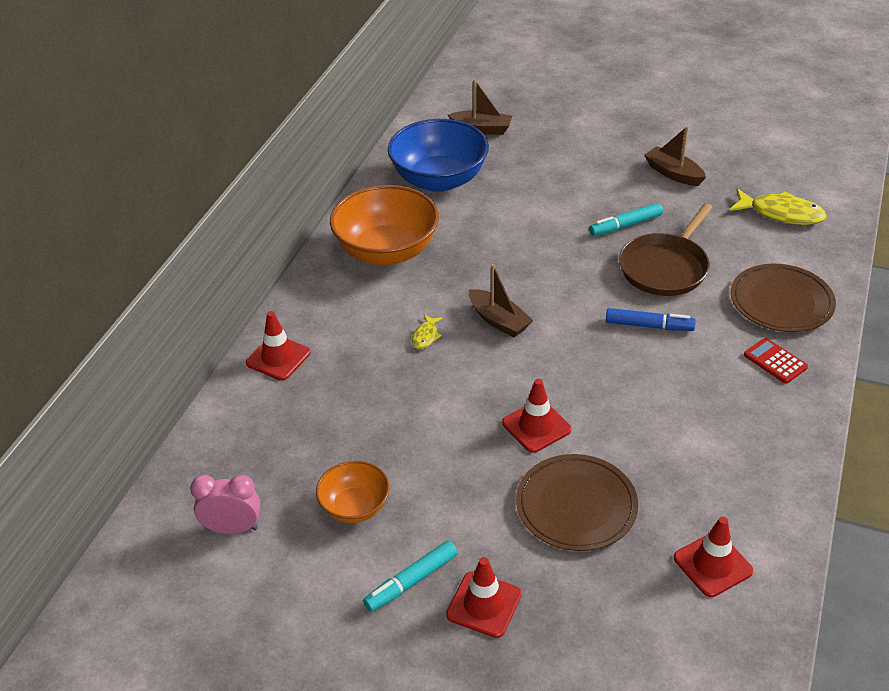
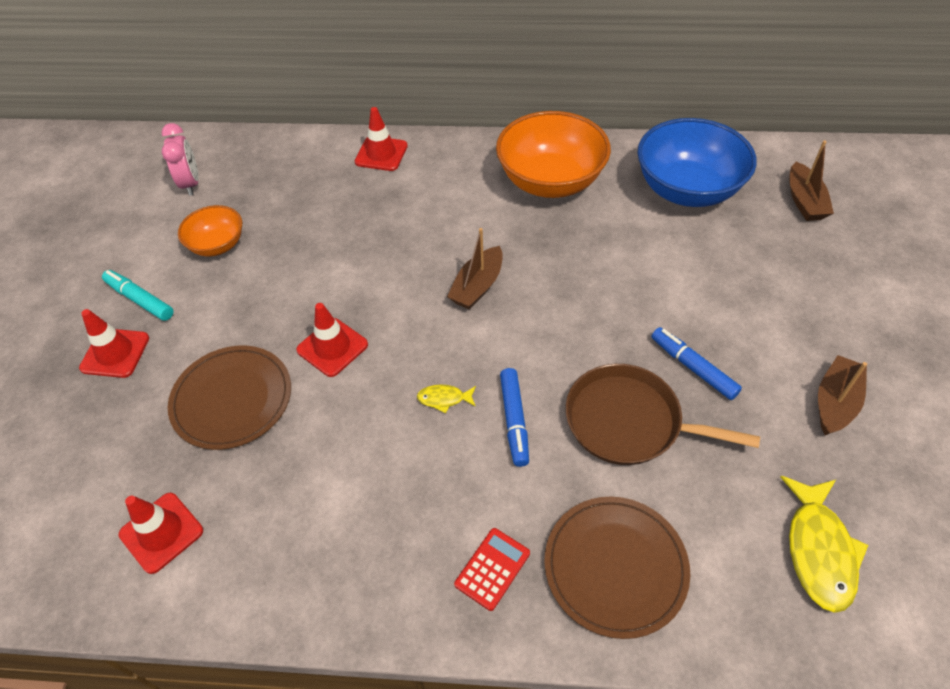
camera: 75 degrees right, 10 degrees up
(426, 336) = (437, 238): yellow fish -> yellow fish (444, 399)
(625, 225) = (693, 367): turquoise marker -> blue marker

